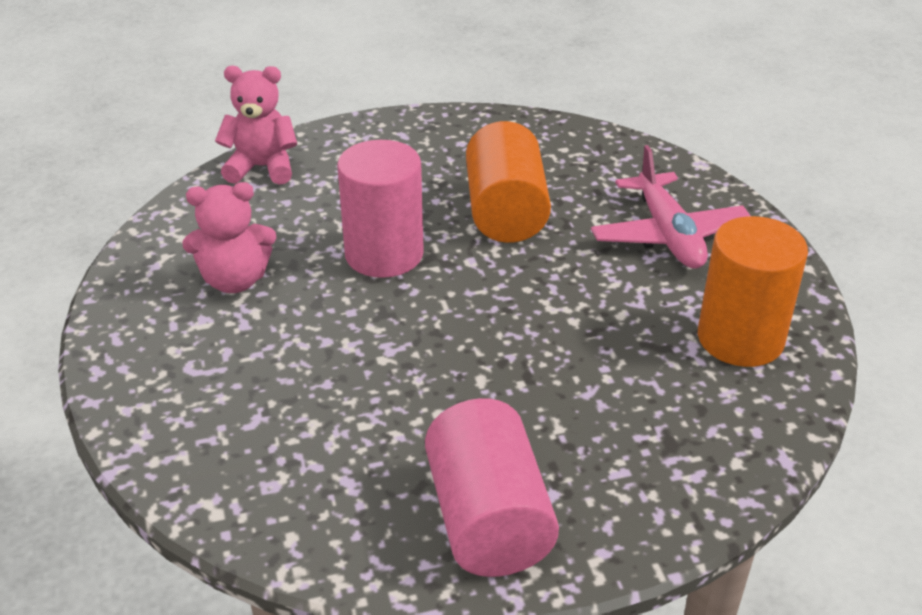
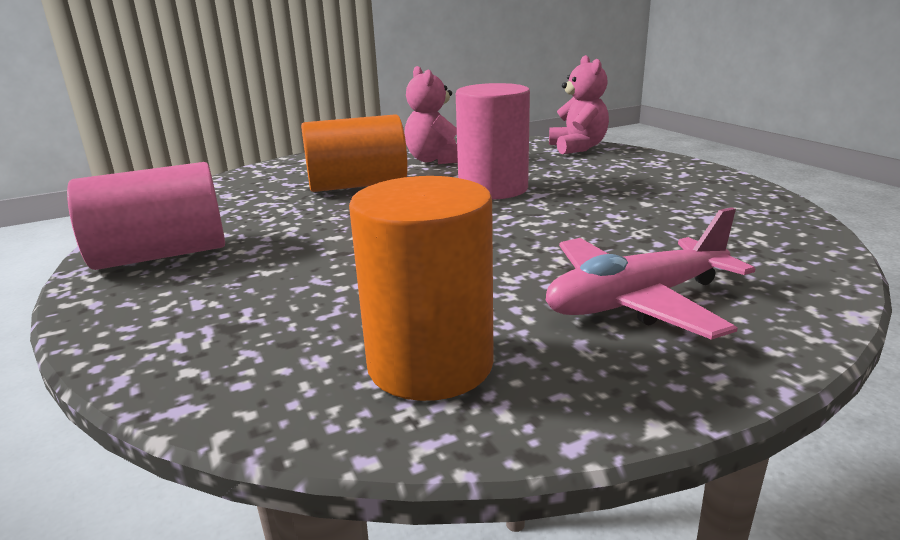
camera: 80 degrees right, 15 degrees down
(505, 212) = (598, 219): orange cylinder -> orange cylinder (357, 185)

